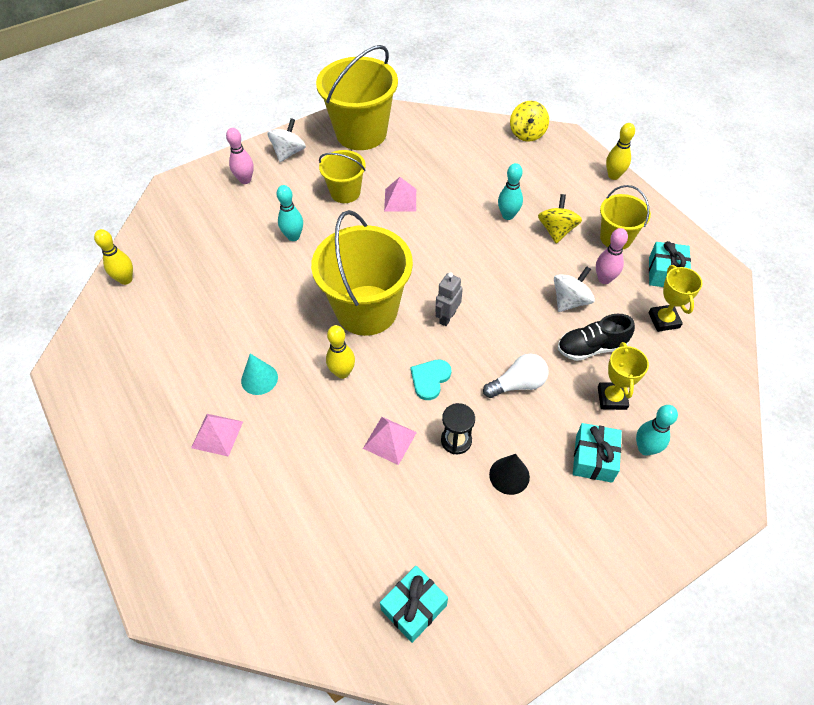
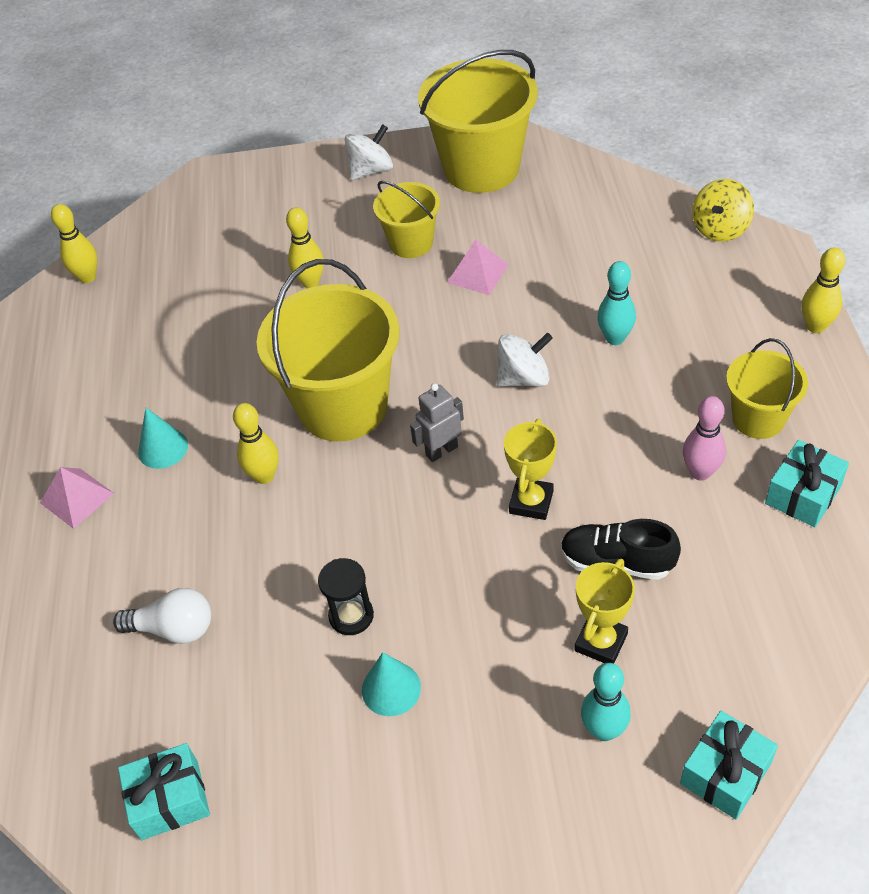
camera: 30 degrees right, 5 degrees down
(245, 180) = (296, 192): pink bowling pin -> none
(293, 236) = (310, 282): turquoise bowling pin -> yellow bowling pin
(390, 440) = (269, 582): pink pyramid -> none
(430, 379) = (367, 524): turquoise heart -> none
(509, 475) = (391, 688): black cone -> turquoise cone
(518, 384) = (480, 573): white light bulb -> white light bulb (174, 629)
(556, 230) = (673, 381): yellow spinning top -> none
(570, 301) = (628, 486): white spinning top -> white spinning top (524, 378)
(593, 458) = (520, 713): turquoise gift -> turquoise gift (725, 773)
(664, 320) = (754, 562): yellow trophy -> yellow trophy (531, 502)

